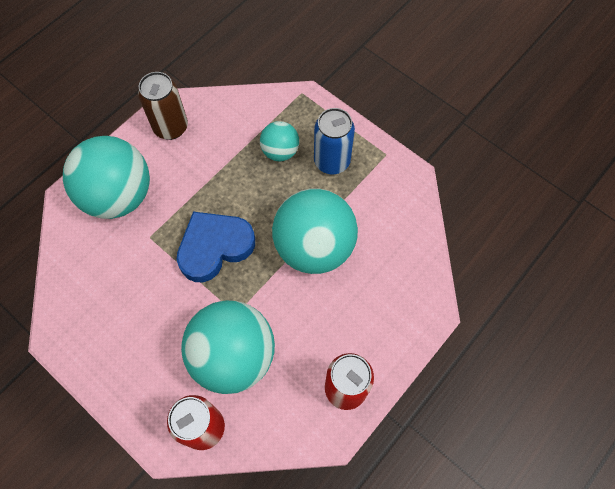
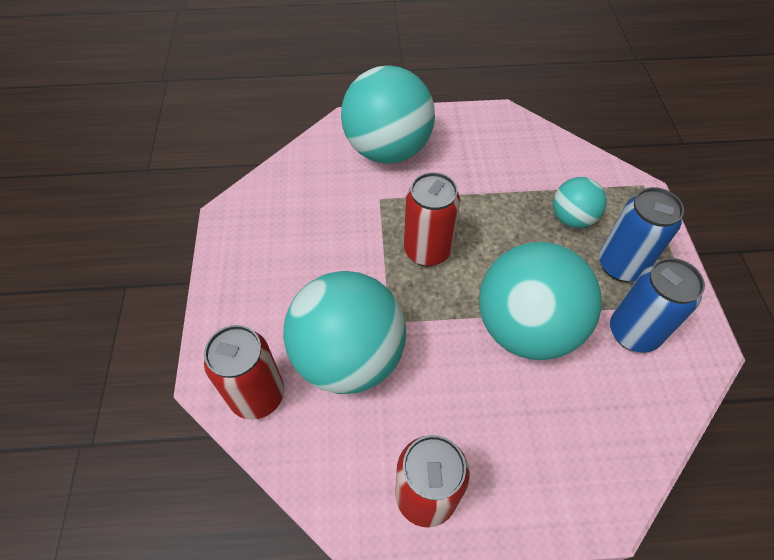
camera: 45 degrees right, 10 degrees down
(171, 127) = (485, 130): brown can -> none
(214, 247) = (427, 250): blue heart -> red can
(370, 200) = (633, 332): none -> blue can

